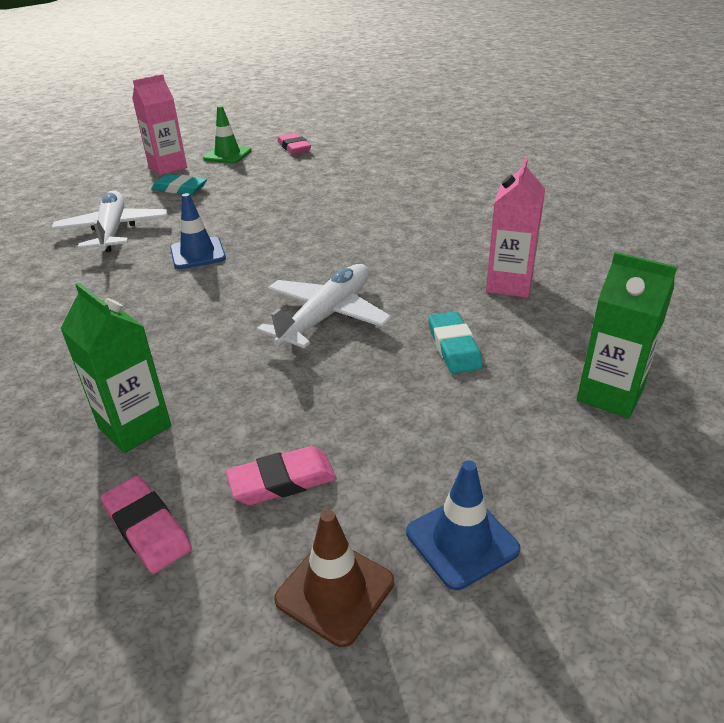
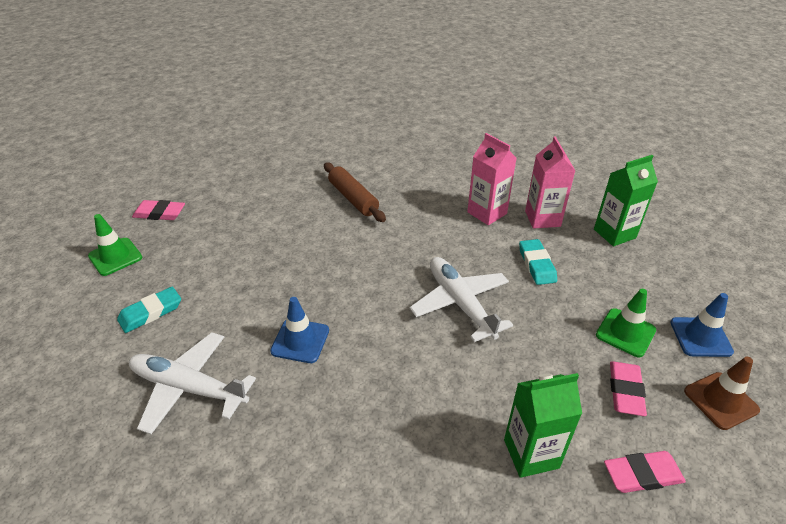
camera: 60 degrees left, 5 degrees up
(167, 167) = (85, 306): pink carton -> pink carton (542, 218)
(396, 456) = (625, 332): none -> green traffic cone
(423, 207) = (353, 198): none -> brown rolling pin
(453, 347) = (536, 264): turquoise eraser -> turquoise eraser turned 60 degrees clockwise

